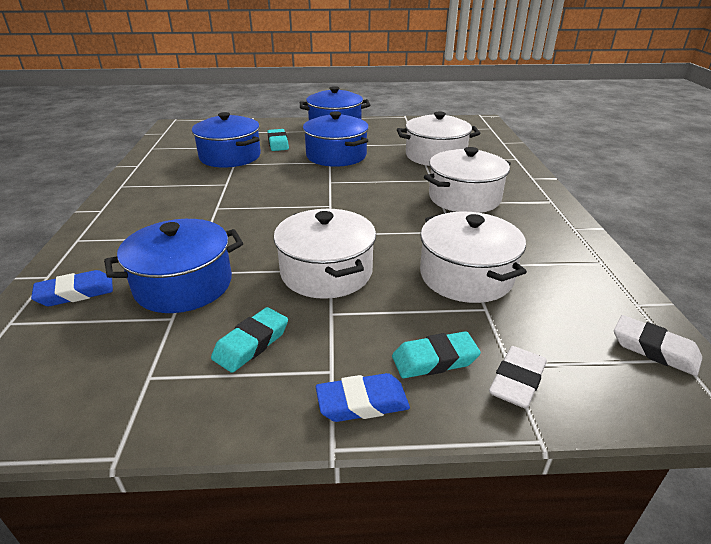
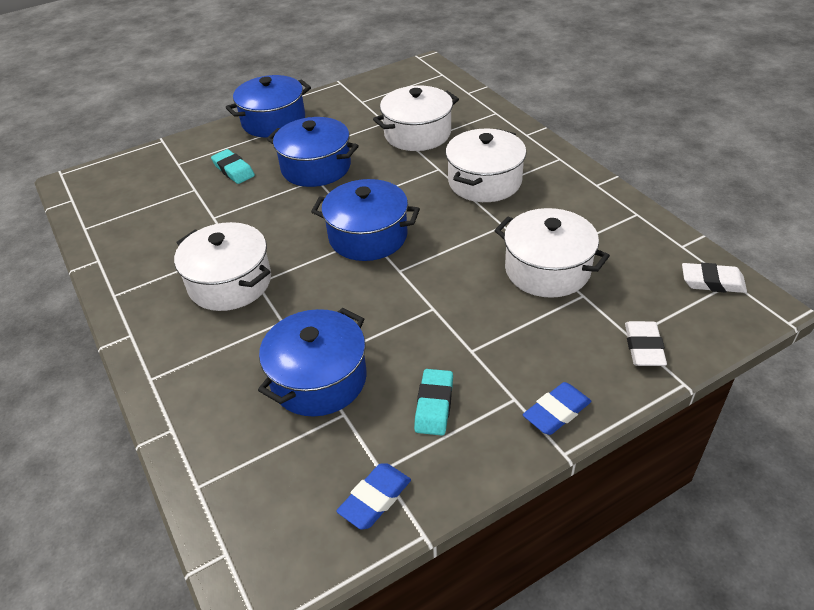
camera: 25 degrees left, 10 degrees up
(75, 293) = (224, 432): blue eraser -> blue eraser (375, 499)
(230, 156) = (197, 208): blue pot -> blue pot (368, 236)
(326, 272) = (433, 313): white pot -> white pot (230, 283)
(434, 360) = (579, 356): turquoise eraser -> none

